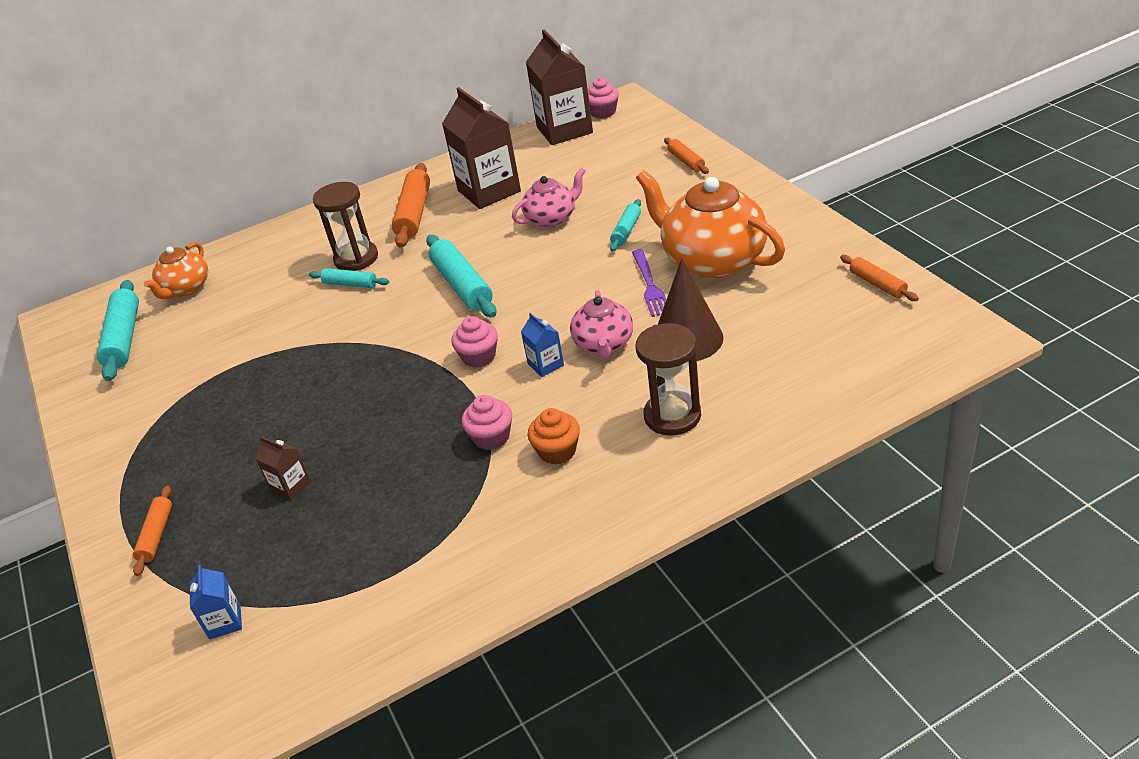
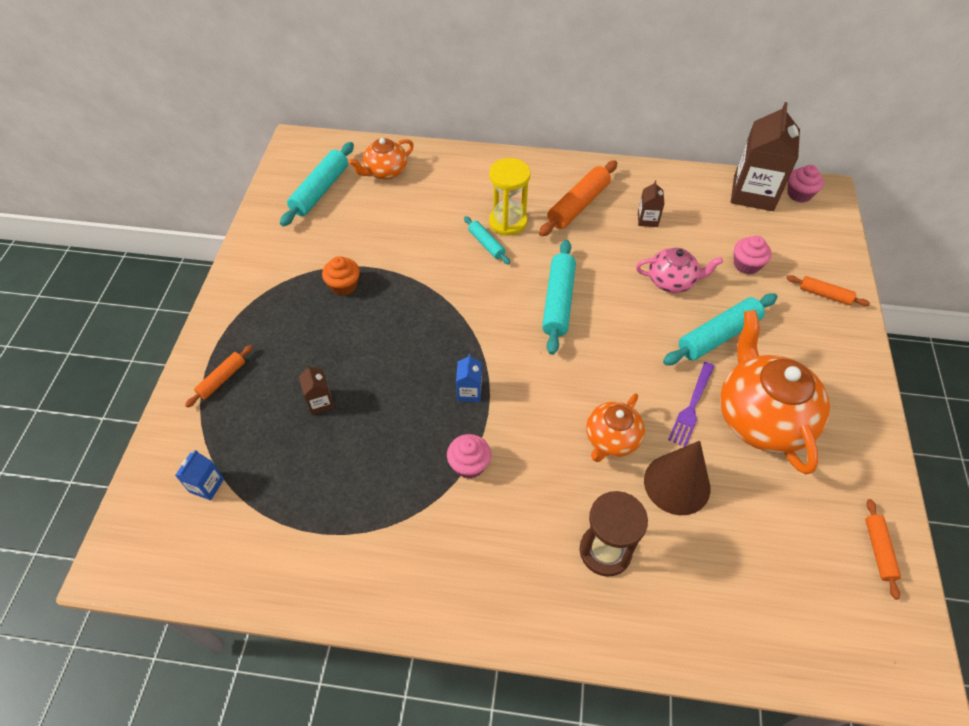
camera: 30 degrees right, 15 degrees up
(356, 258) = (508, 222): brown hourglass -> yellow hourglass
(479, 357) = (517, 381): pink cupcake -> pink cupcake (746, 265)
(489, 191) = (647, 219): brown carton -> brown carton, size x0.45
(545, 365) = (556, 426): blue carton -> blue carton (469, 391)
(557, 451) = (501, 515): orange cupcake -> orange cupcake (344, 285)
(604, 344) = (611, 439): pink teapot -> orange teapot
(626, 231) = (718, 335): turquoise rolling pin -> turquoise rolling pin, size x1.77
(686, 161) = (824, 295): orange rolling pin -> orange rolling pin turned 75 degrees counterclockwise

